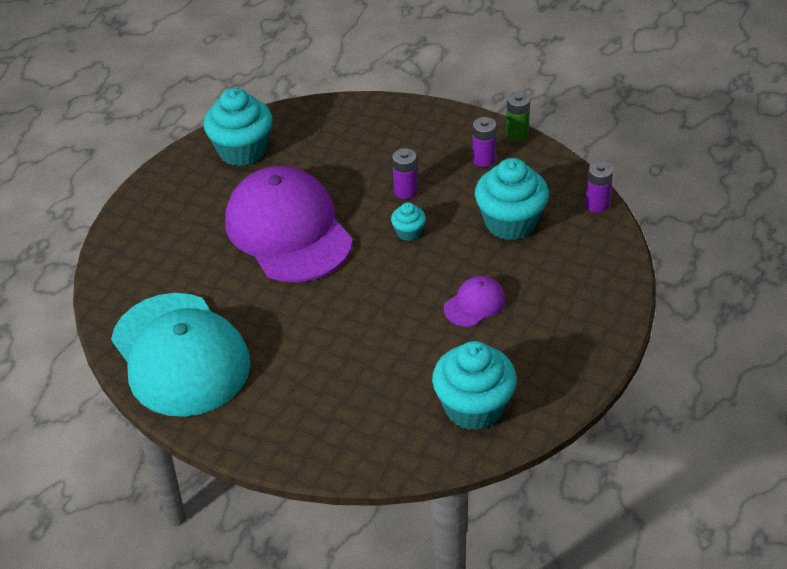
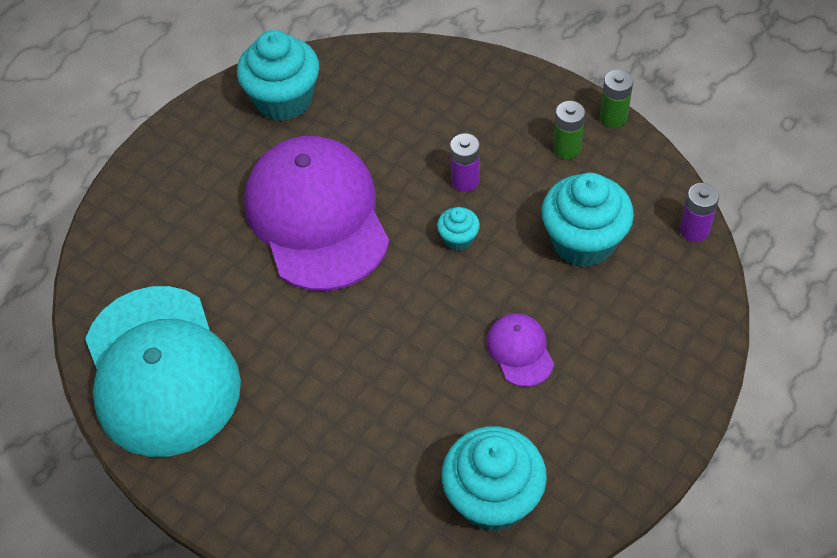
camera: 10 degrees right, 10 degrees up
(475, 304) = (520, 351): purple cap -> purple cap turned 75 degrees counterclockwise
(484, 159) = (566, 148): purple battery -> green battery

